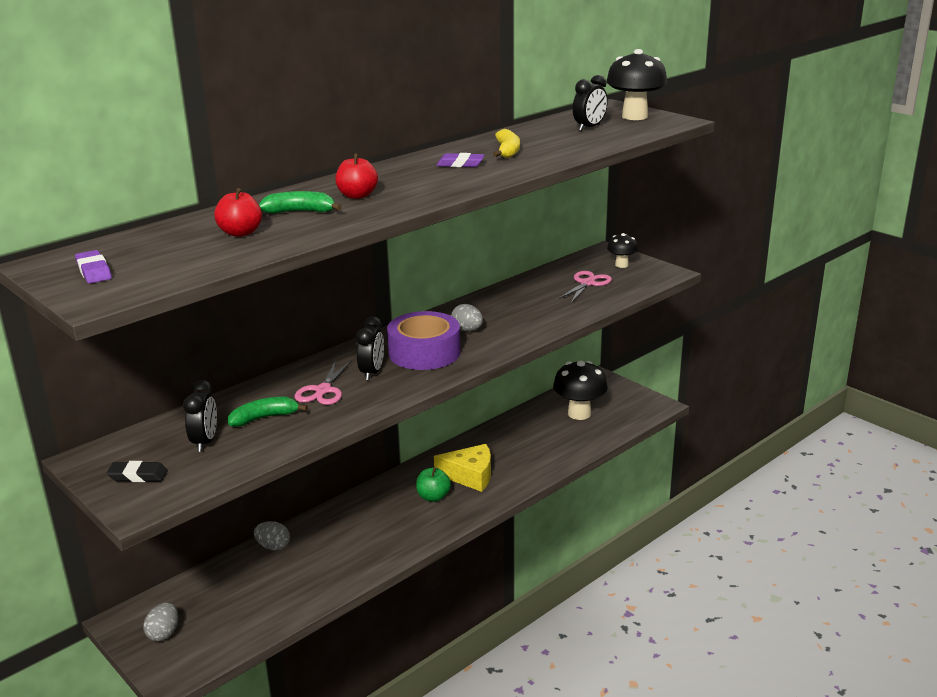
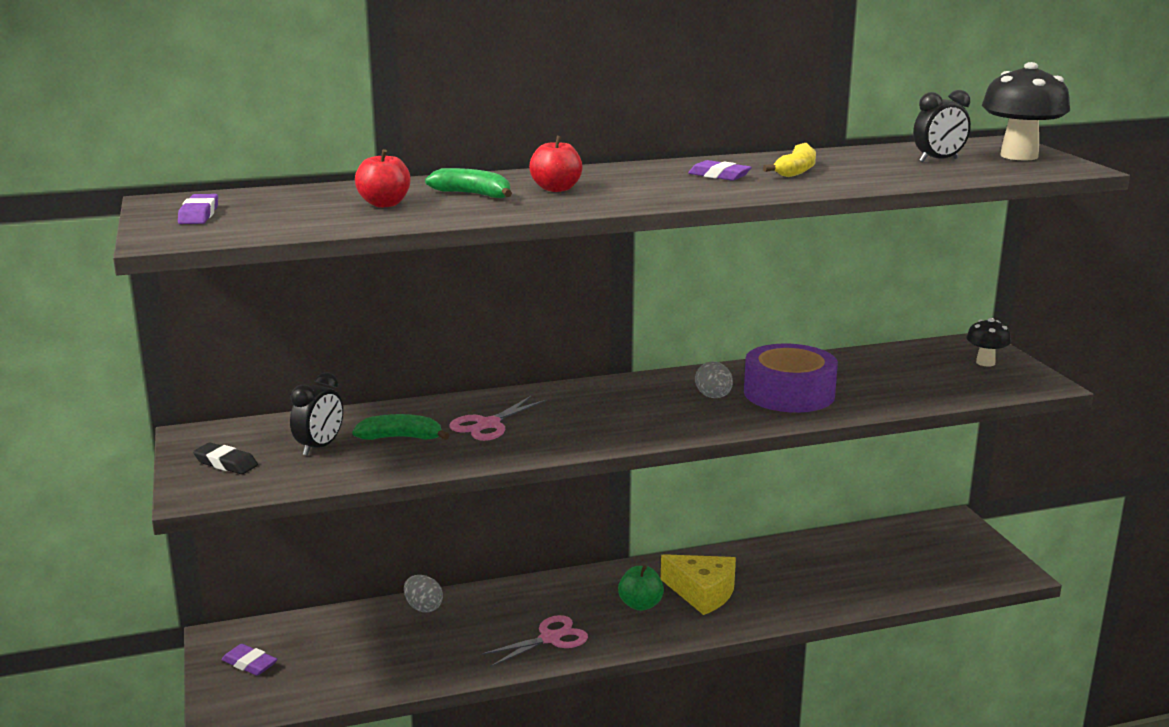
camera: 25 degrees right, 5 degrees down
(164, 633) = (249, 664): grey egg -> purple eraser
(372, 372) = (559, 418): black clock -> none
(424, 352) = (639, 410): purple tape -> purple tape (789, 393)
(579, 413) = (896, 556): black mushroom -> none
(587, 283) = (918, 375): pink scissors -> pink scissors (550, 638)

